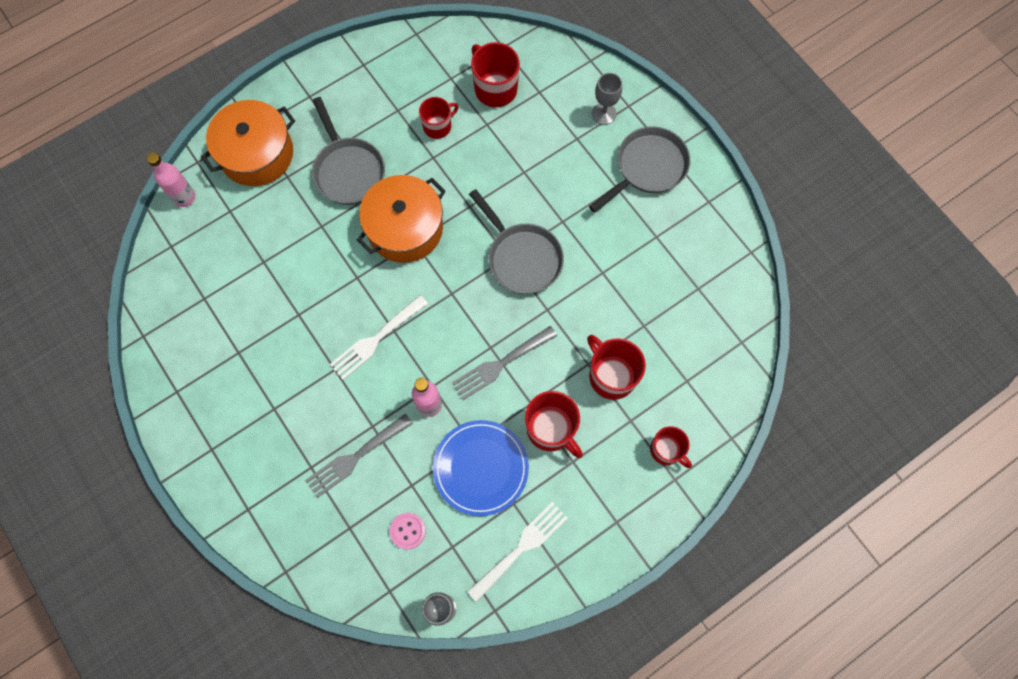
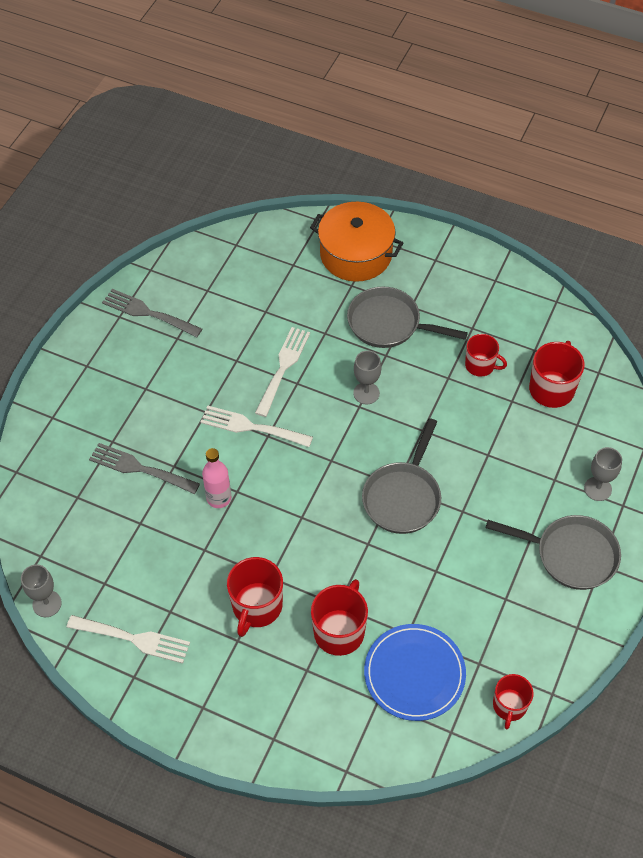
camera: 60 degrees right, 15 degrees down
(184, 197) = (283, 229): pink bottle -> none
(333, 280) = (283, 368): none -> white fork
(348, 170) = (388, 324): grey pan -> grey pan turned 75 degrees clockwise
(405, 228) = (366, 393): orange pot -> grey goblet
(407, 531) = (99, 542): pink button -> none
(480, 468) = (186, 568): blue plate -> blue plate (414, 673)
(501, 364) = (291, 533): grey fork -> grey fork (148, 313)
(666, 450) = (297, 717): red mug -> red mug (509, 706)

